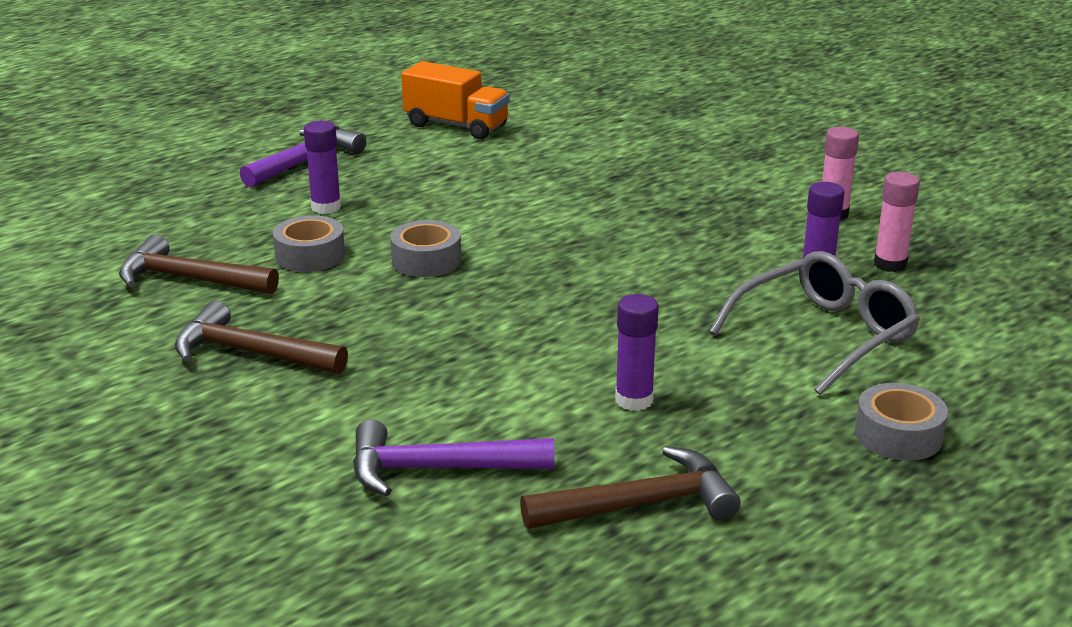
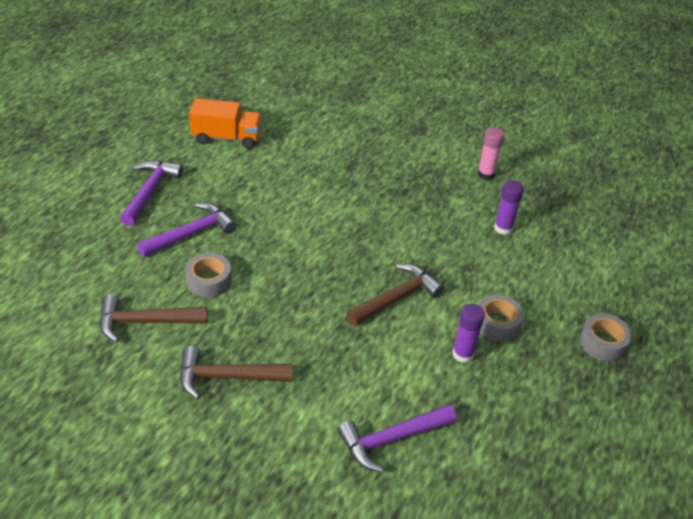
camera: 25 degrees left, 15 degrees up
(326, 207) = (191, 233): purple glue stick -> purple hammer
(426, 260) = (283, 268): grey tape -> grey tape (497, 323)
(639, 504) = (508, 432): brown hammer -> brown hammer (396, 298)
(826, 335) = (532, 275): grey glasses -> none
(890, 264) = (535, 210): pink glue stick -> none

